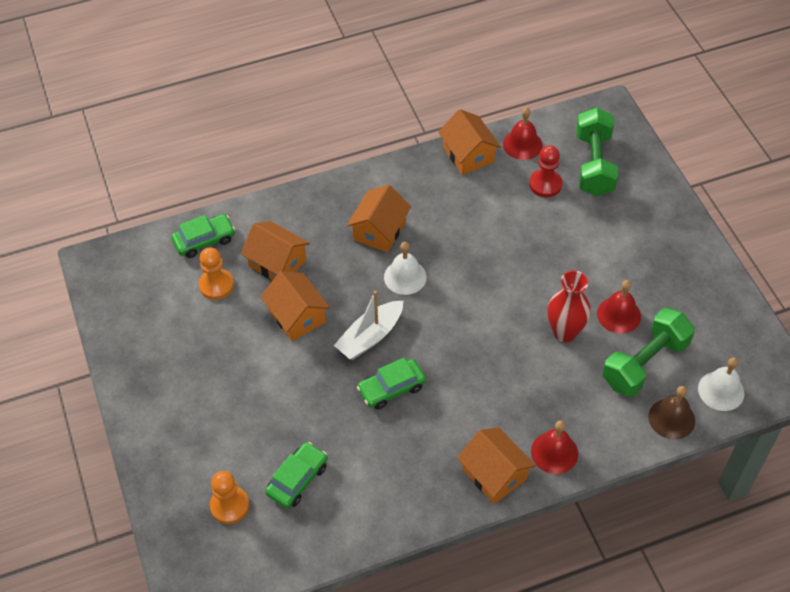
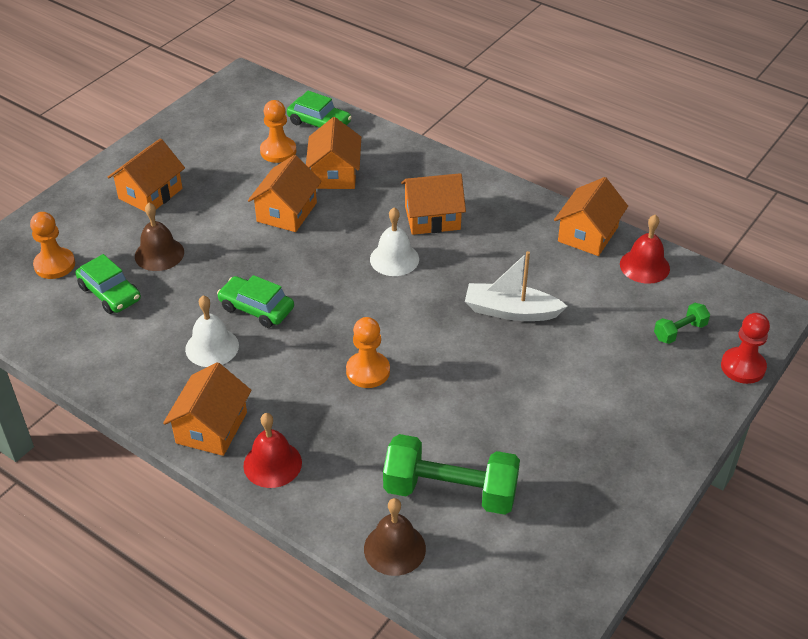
camera: 55 degrees right, 10 degrees down
(194, 398) = (150, 193): none -> orange house
(277, 425) = (159, 254): none -> brown bell
(297, 479) = (110, 293): green car -> green car turned 45 degrees clockwise
(370, 337) = (304, 267): white boat -> white boat (510, 311)
(507, 352) = (368, 371): none -> orange pawn
(545, 184) = (611, 306): red pawn -> red pawn (743, 367)
(564, 332) = (432, 405): red vase -> none
(594, 164) = (680, 331): green dumbbell -> green dumbbell, size x0.48
(619, 315) = (496, 440): red bell -> none
(721, 391) = (471, 580): white bell -> white bell (212, 347)

